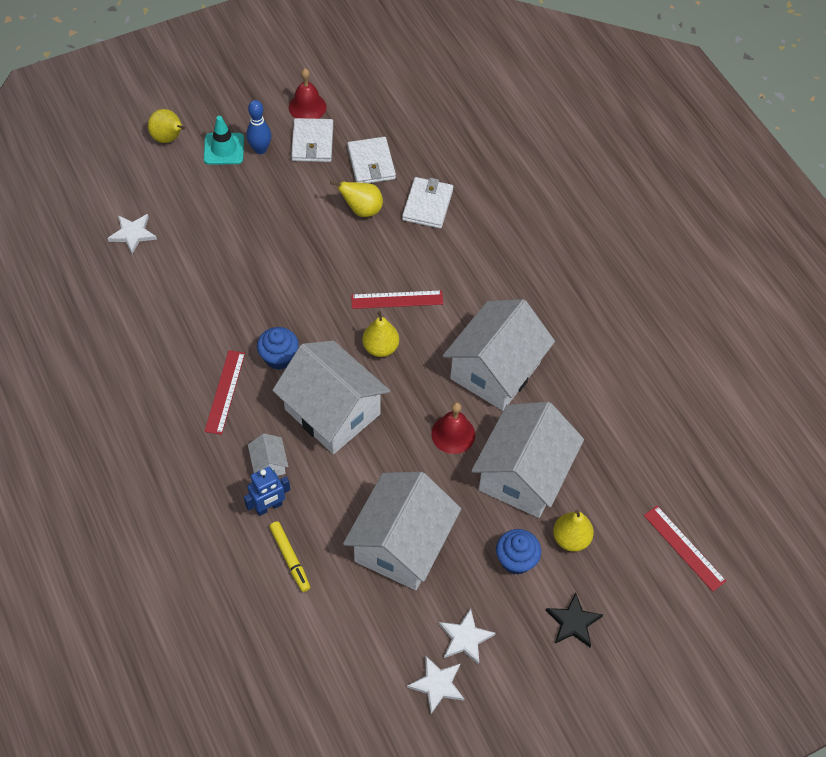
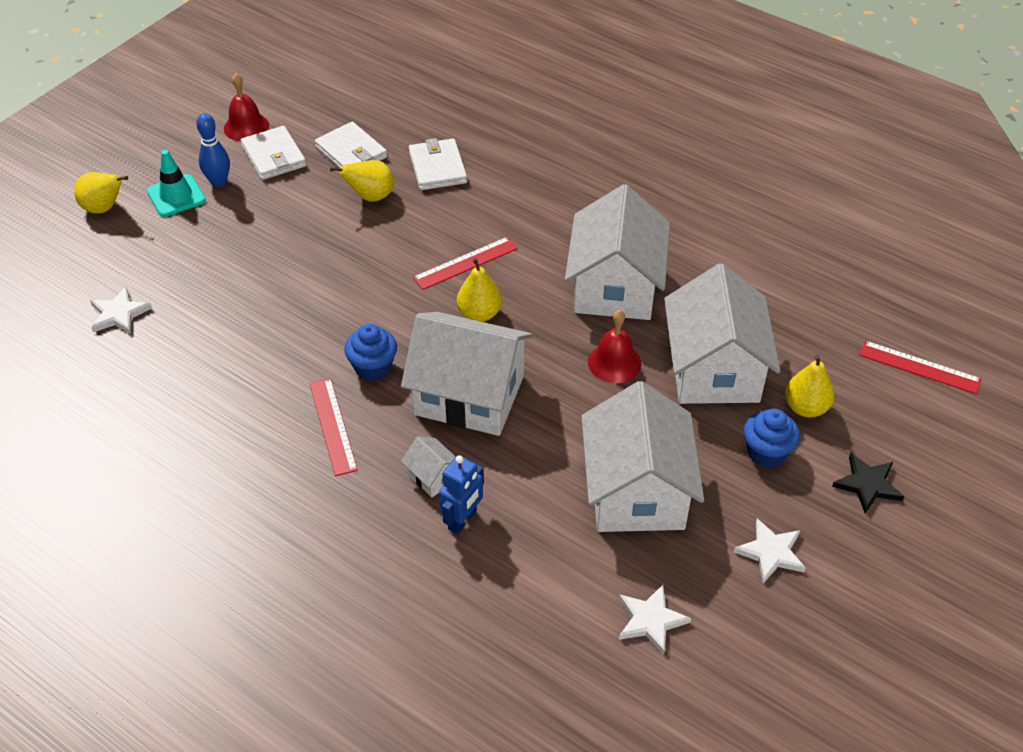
camera: 25 degrees left, 10 degrees down
(290, 558) = (523, 562): yellow marker -> none
(437, 685) = (776, 614): white star -> white star (650, 620)

